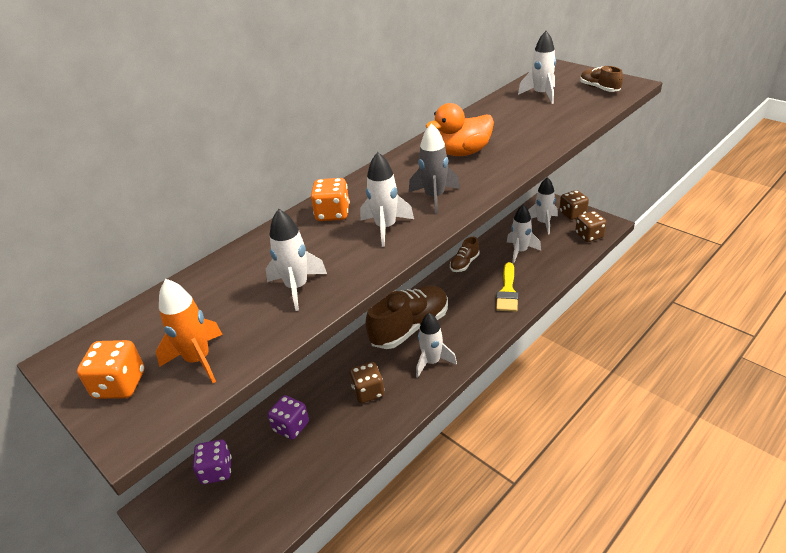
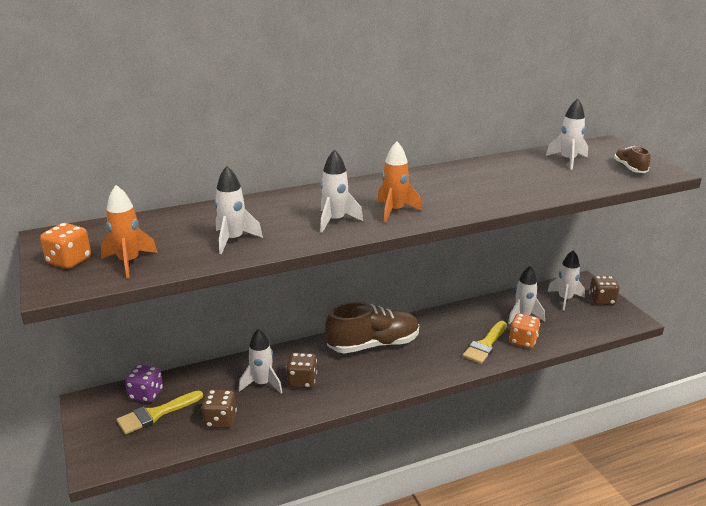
camera: 20 degrees right, 10 degrees down
(242, 489) = (155, 414): none -> yellow brush
(291, 427) = (222, 384): purple dice -> none
(332, 214) = (304, 201): orange dice -> orange dice (523, 341)
(432, 362) = (373, 377): white rocket -> white rocket (262, 384)
(434, 197) = (394, 211): grey rocket -> orange rocket
(463, 152) = (451, 186): orange duck -> none
(464, 263) = (461, 310): brown shoe -> none
(589, 236) = (604, 324): brown dice -> brown dice (220, 420)

